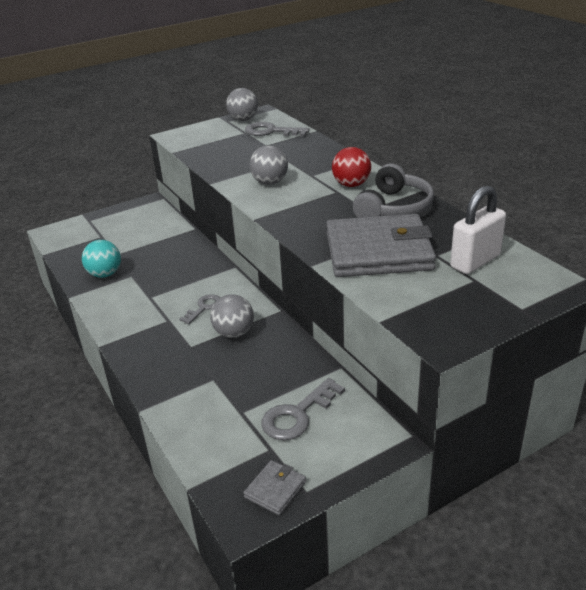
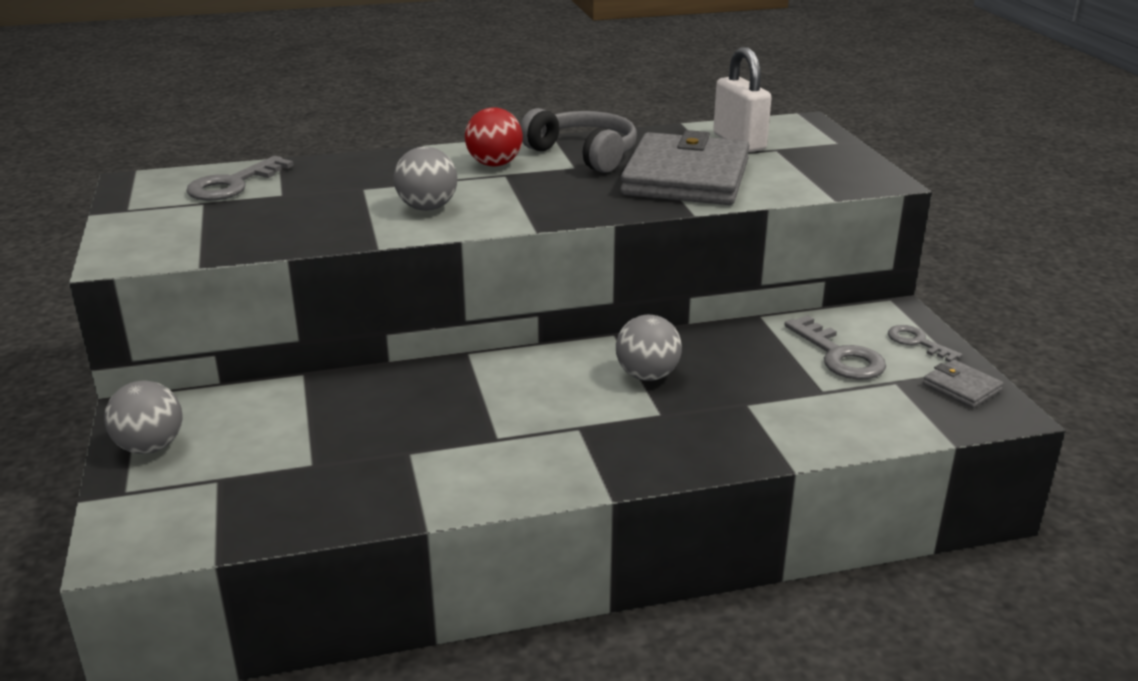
camera: 75 degrees left, 5 degrees down
(105, 274) = (377, 482): turquoise ball -> none
(204, 307) = (565, 392): grey key -> grey key (917, 342)
(243, 119) = (142, 197): grey ball -> grey ball (150, 447)

